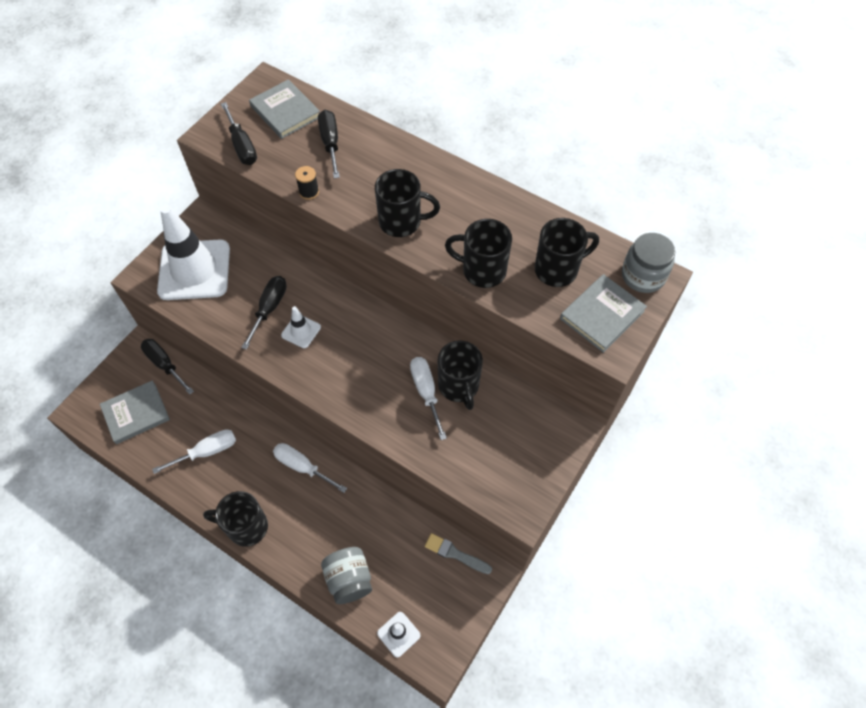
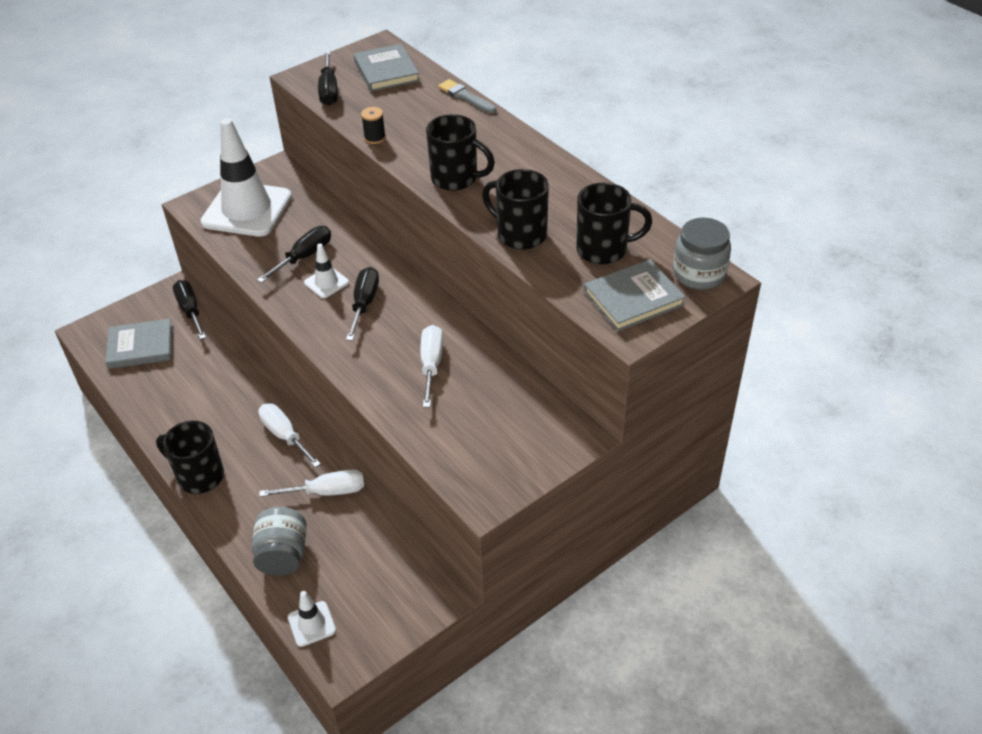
camera: 20 degrees right, 15 degrees down
(207, 451) = (193, 397): white screwdriver -> white screwdriver (327, 492)
(330, 143) = (418, 103): black screwdriver -> black screwdriver (364, 303)
(455, 554) = (412, 563): grey brush -> grey brush (465, 97)
(459, 386) = (470, 368): black mug -> none

